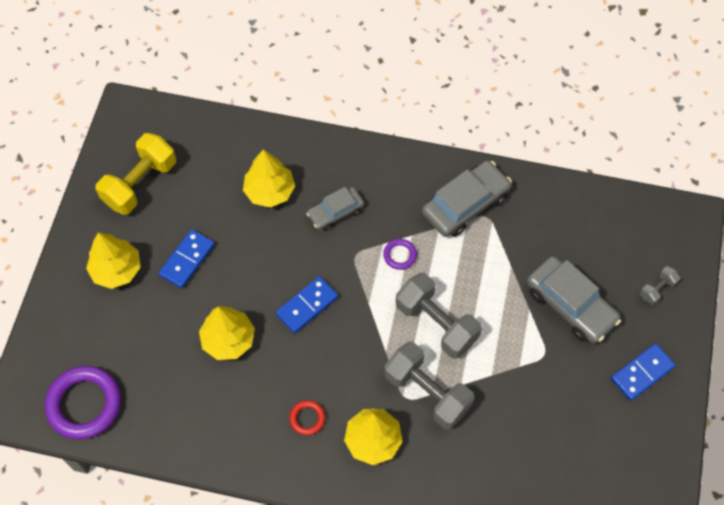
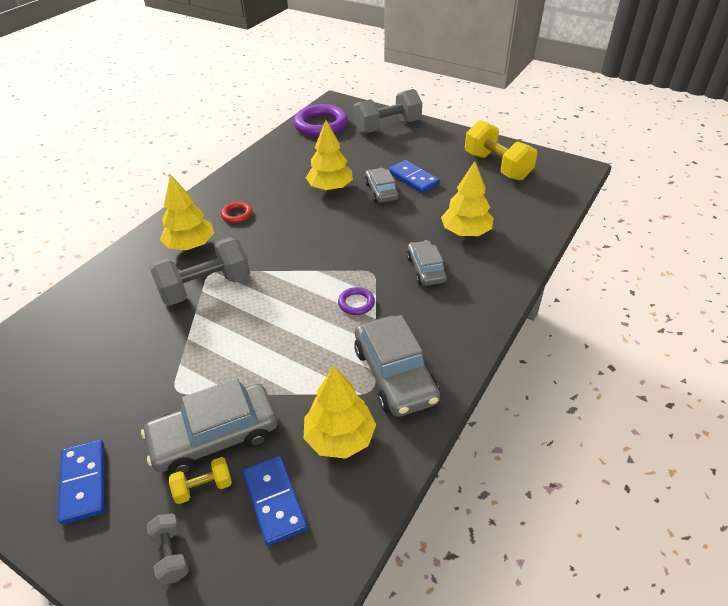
camera: 110 degrees right, 20 degrees down
(116, 270) = (420, 147): yellow tree -> yellow tree (339, 437)
(220, 285) = (381, 191): none -> grey car
(307, 306) = (336, 233): blue domino -> blue domino (274, 501)
(436, 323) = (267, 311): grey dumbbell -> grey dumbbell (387, 127)
(609, 293) = (203, 487): none -> yellow dumbbell

